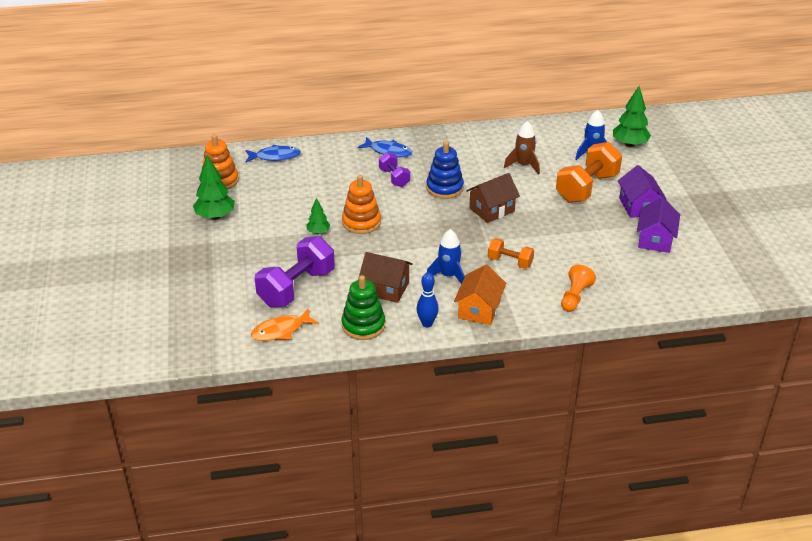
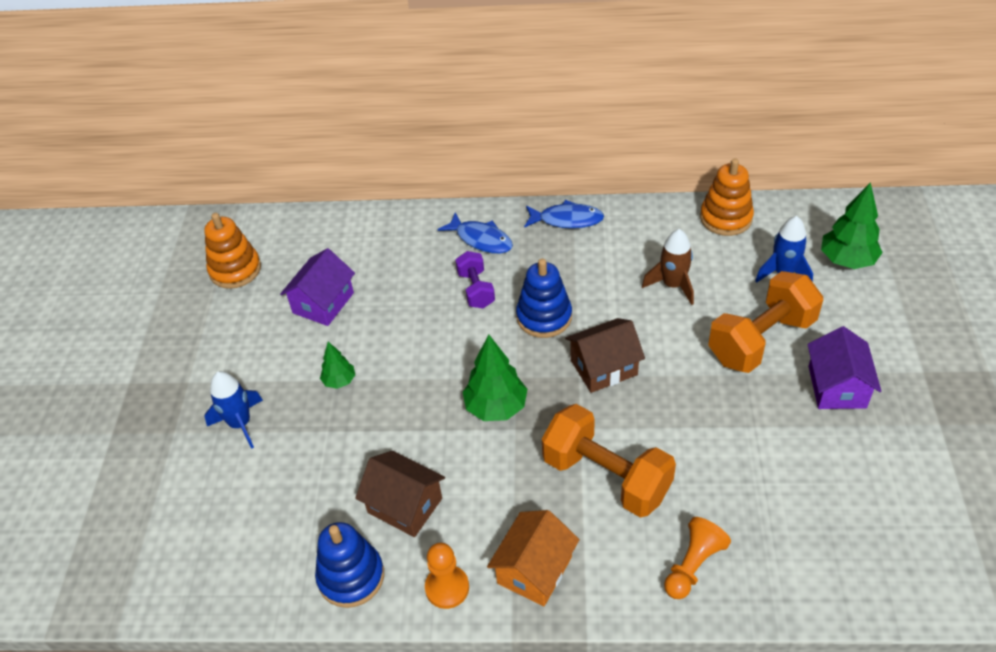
camera: 15 degrees right, 10 degrees up
(215, 216) = (208, 334): green tree -> green tree (496, 407)
(275, 156) = (322, 234): blue fish -> blue fish (567, 220)
(281, 330) = (229, 569): orange fish -> none
(296, 288) = (277, 486): purple dumbbell -> none
(361, 222) = (405, 369): orange stacking toy -> orange stacking toy (726, 218)
(363, 325) = (351, 577): green stacking toy -> blue stacking toy
(427, 323) = (447, 588): blue bowling pin -> orange pawn
(448, 276) = (505, 493): blue rocket -> blue rocket (240, 424)
(510, 262) = (606, 477): orange dumbbell -> orange dumbbell, size x1.84
(655, 239) = (850, 460): purple house -> purple house (323, 303)

